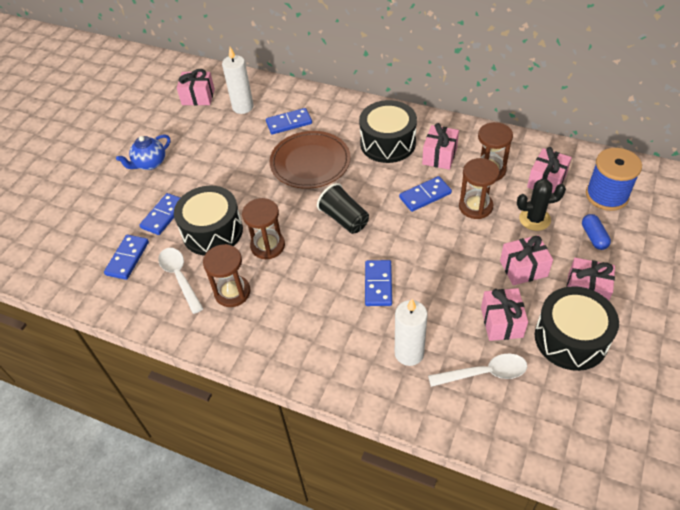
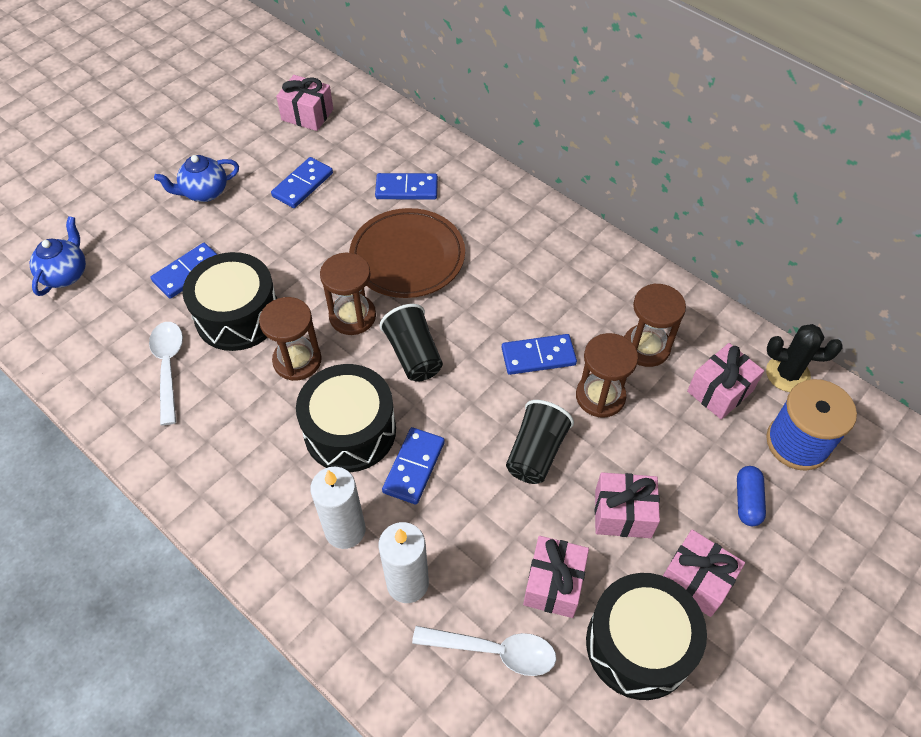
camera: 15 degrees right, 5 degrees up
(74, 242) = (66, 274): none -> blue teapot
(127, 258) = (118, 318): blue domino -> blue domino (303, 185)
(232, 292) = (223, 412): brown hourglass -> brown hourglass (352, 316)
(243, 107) = (357, 147): white candle -> white candle (345, 530)
(388, 143) = (524, 260): black drum -> black drum (350, 431)
(439, 156) = (586, 303): pink gift -> none
(452, 251) = (536, 452): none -> black cup
(534, 219) = (674, 444): black cactus -> black cactus (787, 374)

